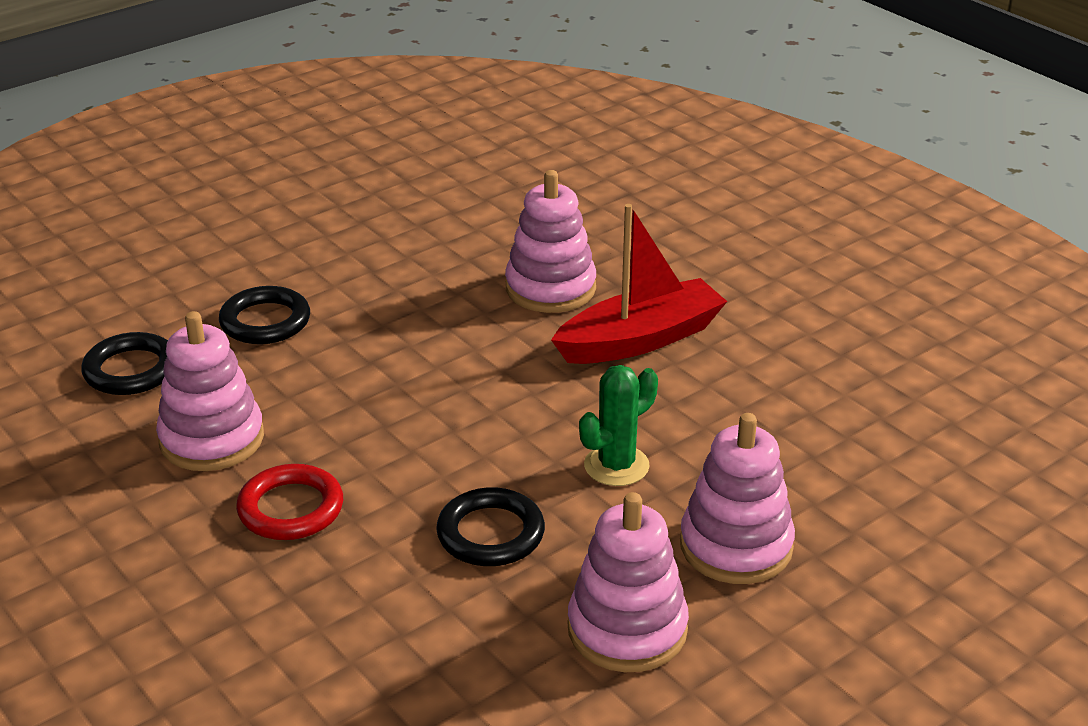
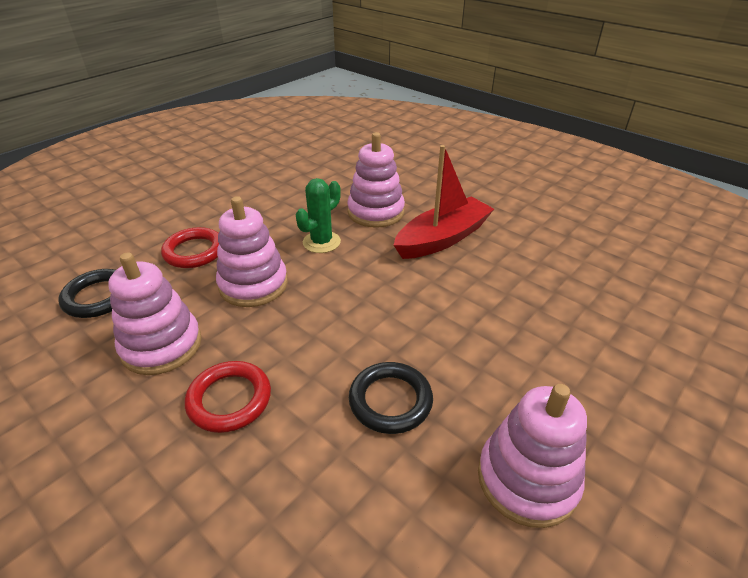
camera: 10 degrees left, 5 degrees up
(265, 321) = (194, 251): black ring -> red ring
(616, 466) = (462, 330): green cactus -> green cactus (321, 242)
(736, 546) = (573, 386): pink stacking toy -> pink stacking toy (253, 285)

